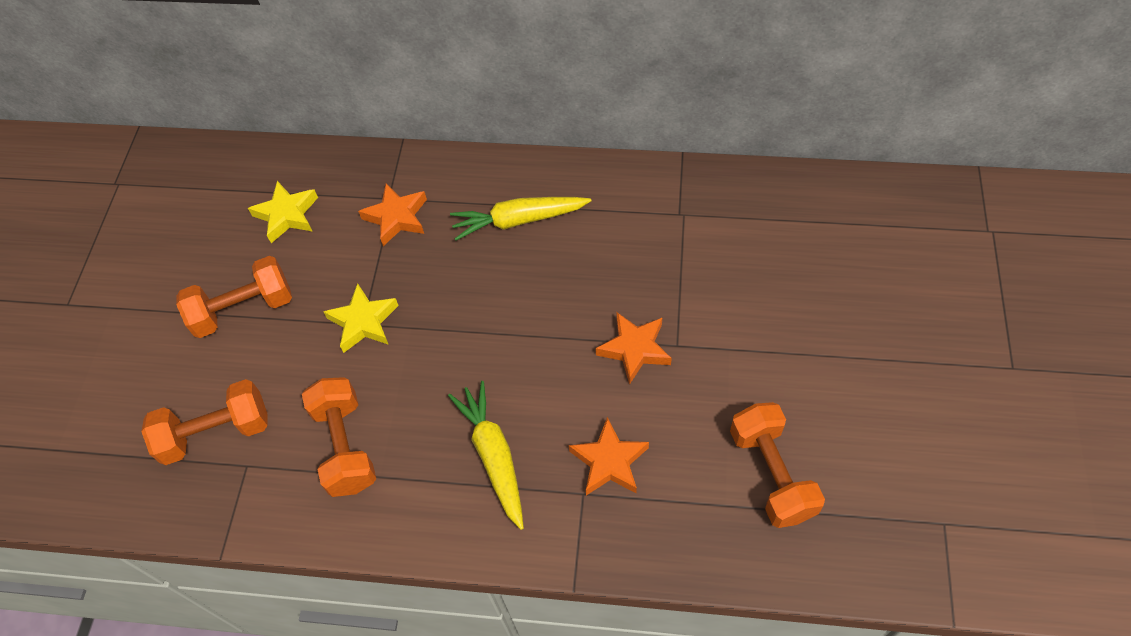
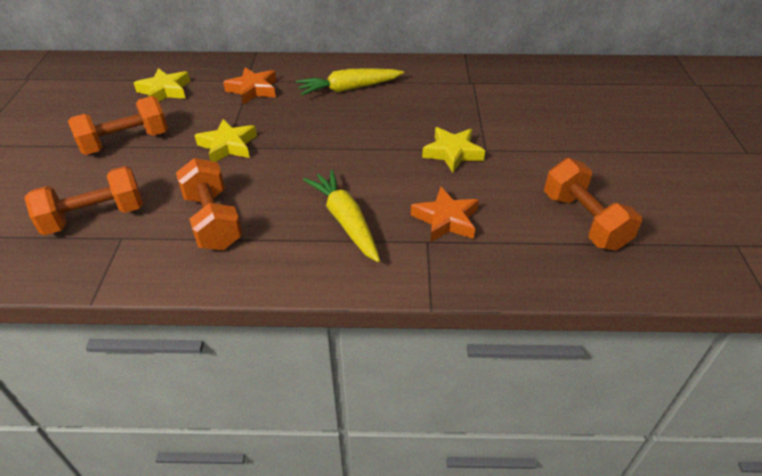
camera: 10 degrees left, 15 degrees down
(634, 349) = (452, 153): orange star -> yellow star

